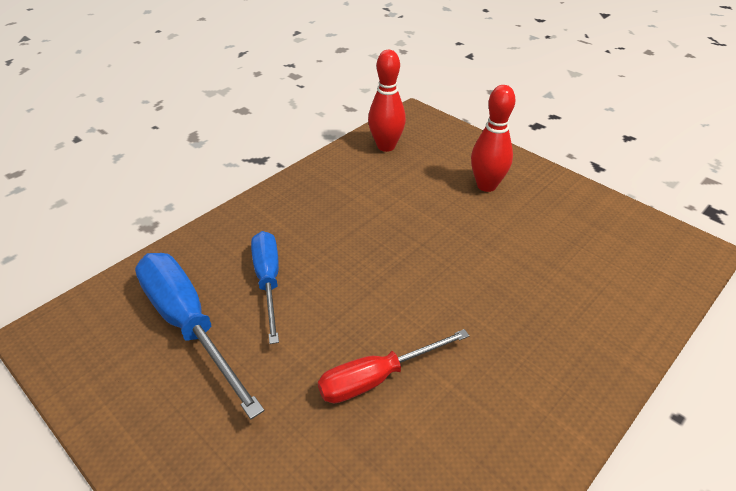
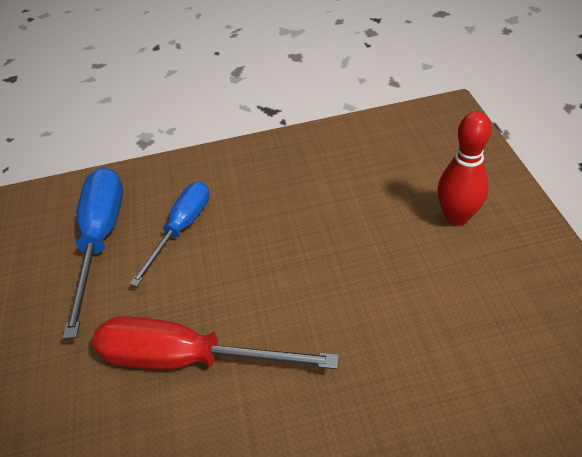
camera: 40 degrees right, 5 degrees up
(377, 377) = (189, 358): red screwdriver -> red screwdriver, size x1.50
(386, 146) = (390, 135): red bowling pin -> none

